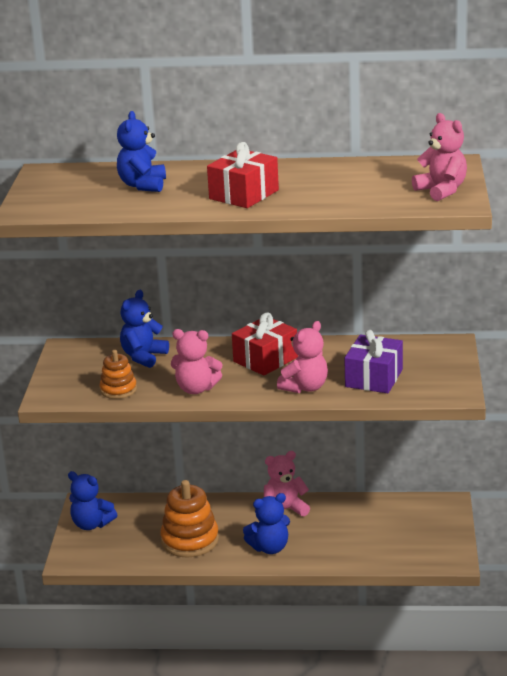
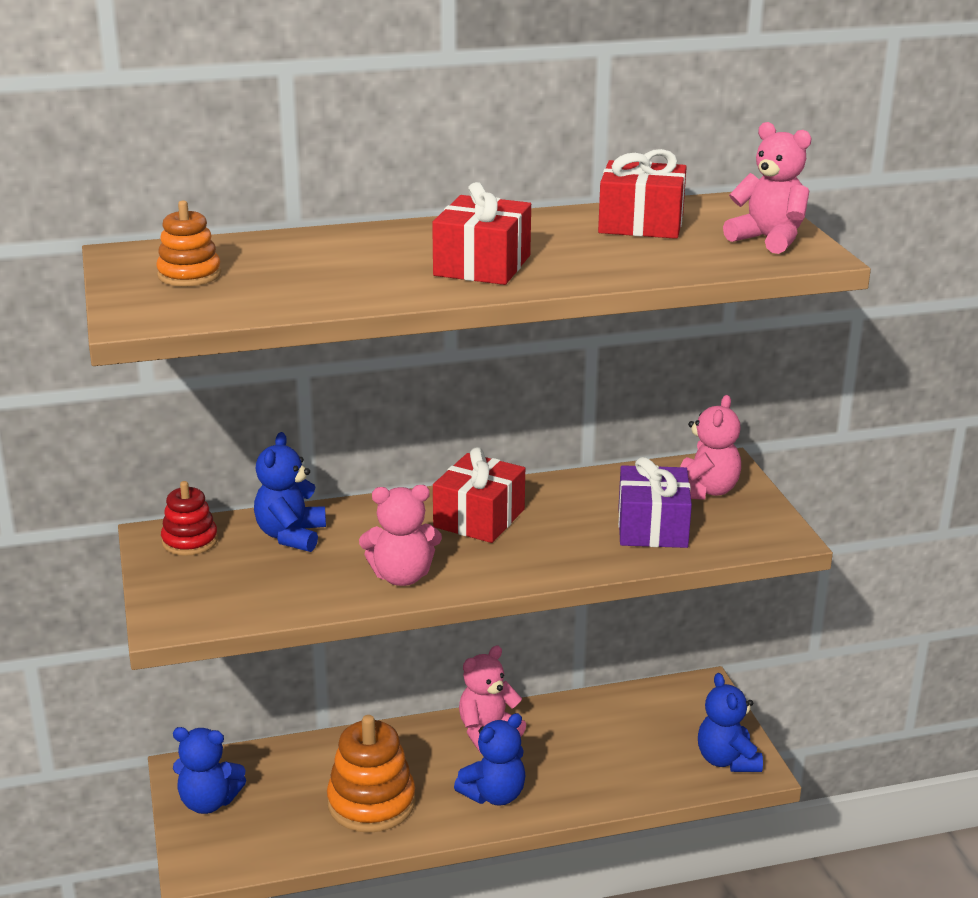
camera: 20 degrees left, 0 degrees up
(82, 353) = (190, 541): none -> red stacking toy
(118, 389) = (280, 593): orange stacking toy -> orange stacking toy (189, 275)
(143, 185) = (309, 263): blue teddy bear -> blue teddy bear (727, 760)
(305, 387) = (563, 553): pink teddy bear -> pink teddy bear (705, 491)
(368, 173) = (641, 224): none -> red gift

